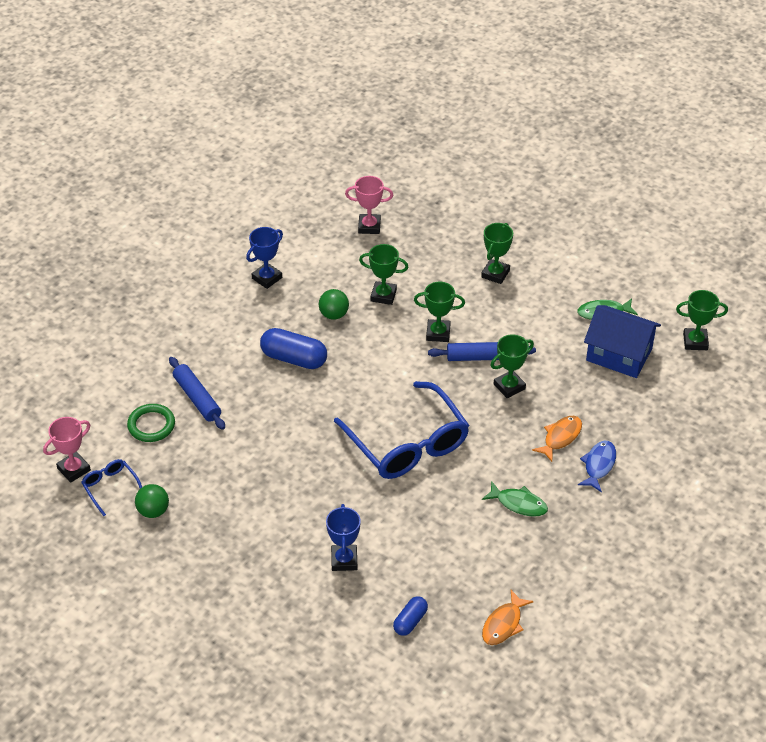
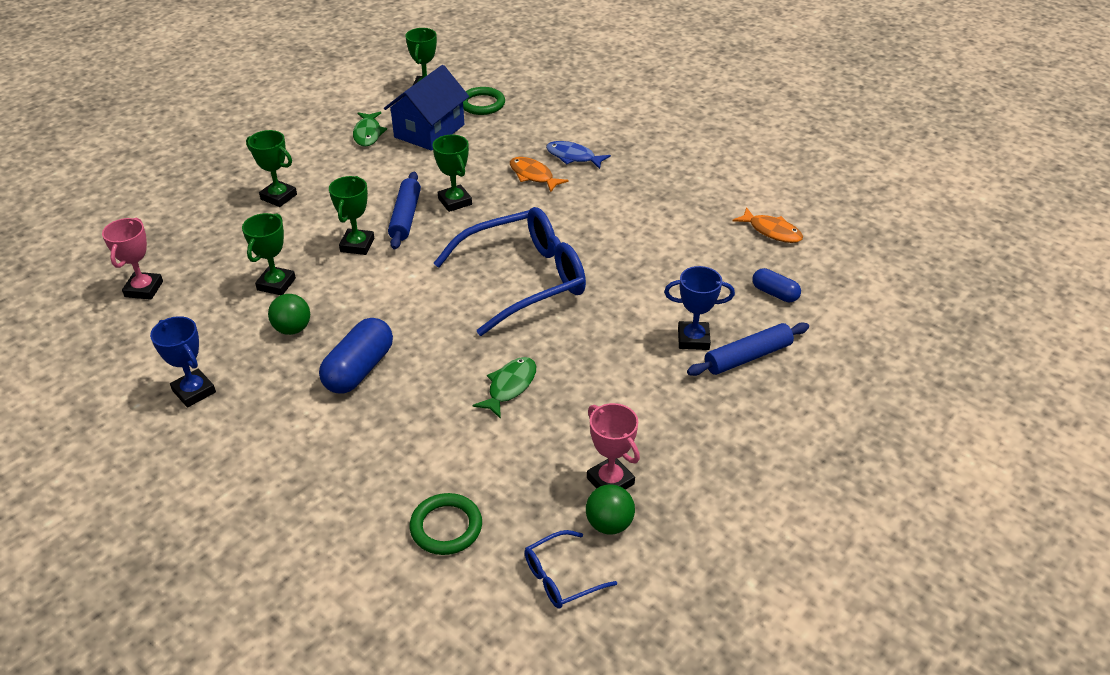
camera: 85 degrees left, 5 degrees down
(74, 469) = (519, 628): pink trophy -> pink trophy (610, 481)
(197, 398) = (405, 472): blue rolling pin -> blue rolling pin (748, 357)
(518, 504) = (618, 209): green fish -> green fish (510, 386)
(677, 387) = (482, 104): none -> green ring

